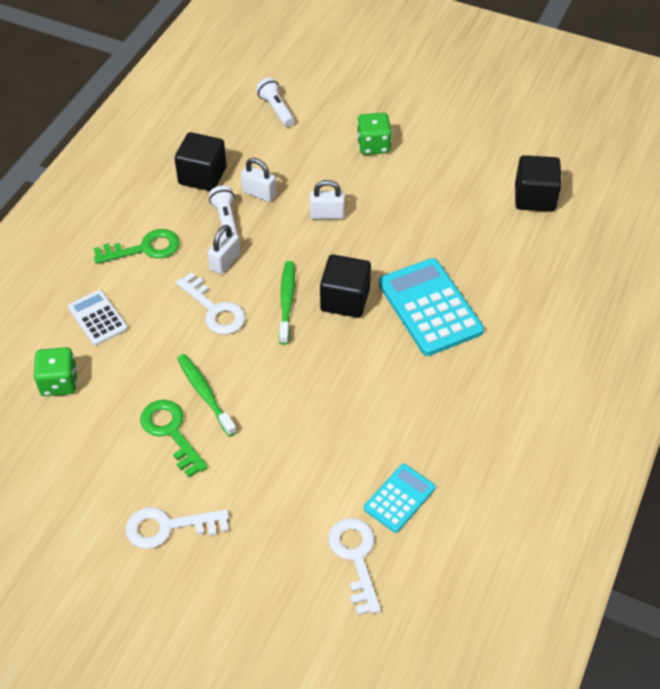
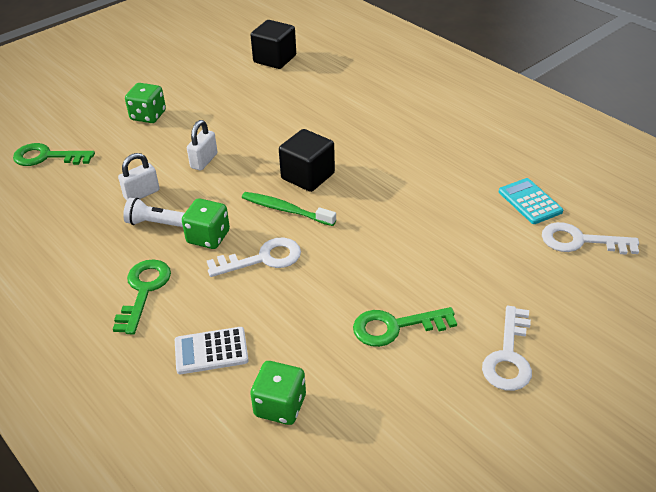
camera: 65 degrees left, 10 degrees down
(202, 176) = (84, 225): black cube -> none
(205, 394) = (362, 290): green toothbrush -> none
(225, 262) = (208, 237): white padlock -> green dice
(276, 109) = (47, 157): white flashlight -> green key
(430, 307) = (347, 135): turquoise calculator -> none

